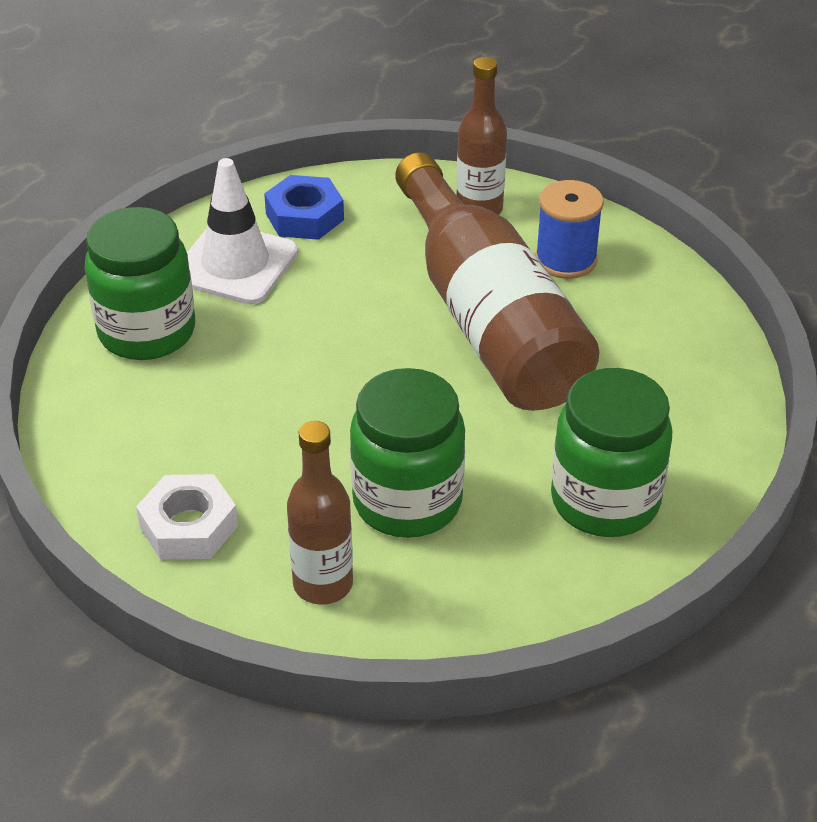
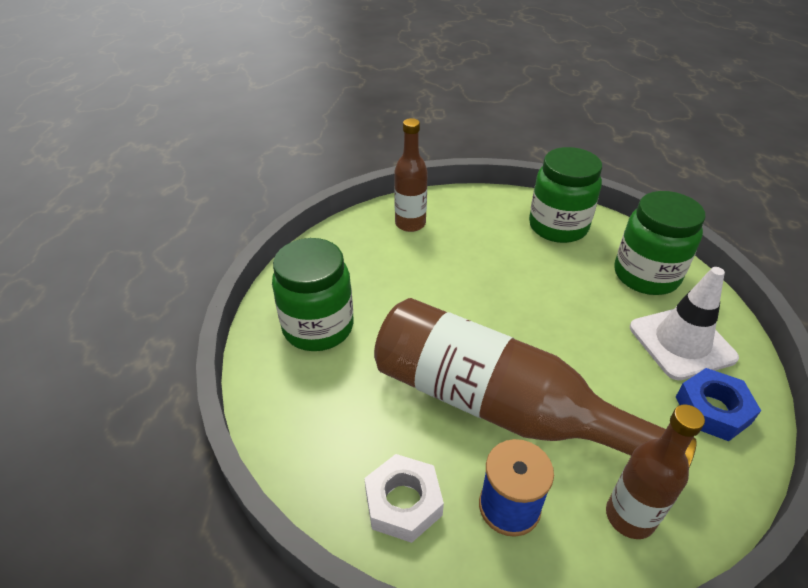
camera: 140 degrees right, 0 degrees up
(188, 526) = (489, 214): white nut -> white nut (403, 502)
(407, 501) = (415, 272): green jar -> green jar (558, 226)

